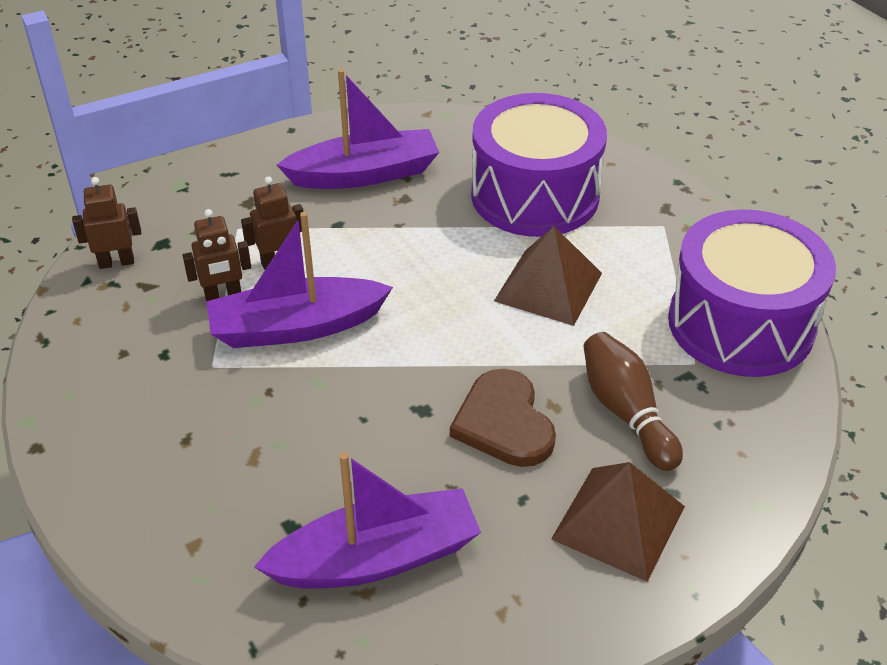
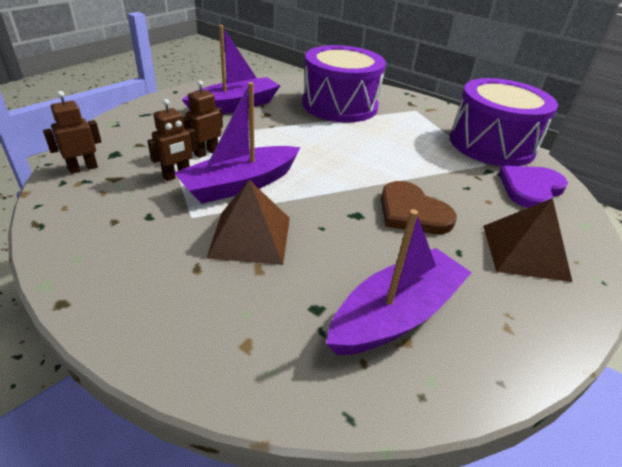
camera: 25 degrees left, 5 degrees down
(548, 286) = (380, 142): brown pyramid -> brown pyramid (250, 236)
(626, 412) = (475, 194): brown bowling pin -> none
(729, 423) = (530, 188): none -> purple heart

